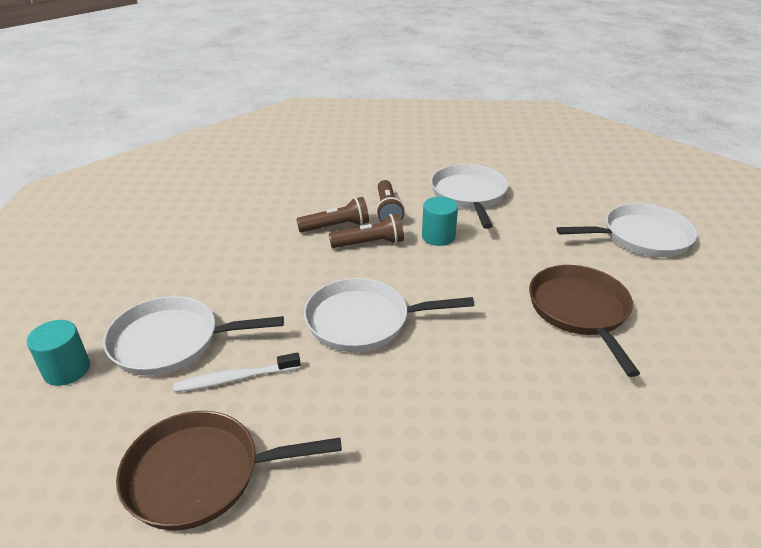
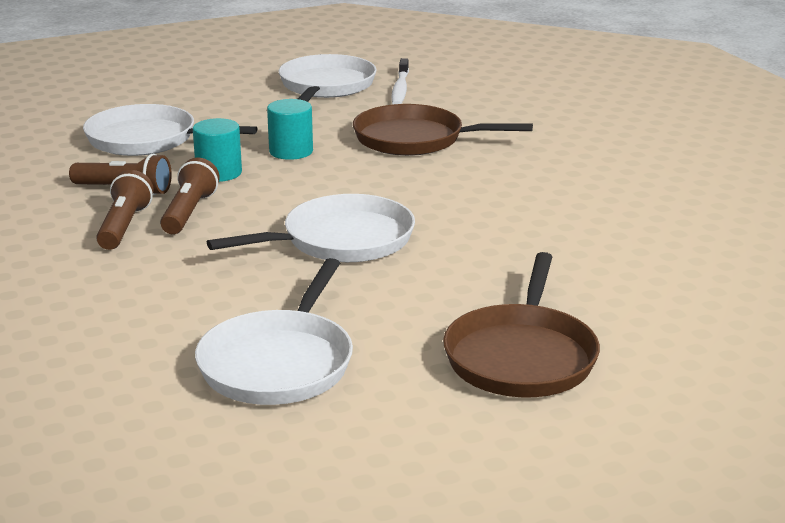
camera: 70 degrees left, 10 degrees down
(67, 370) = (276, 446): turquoise cylinder -> turquoise cylinder (291, 151)
(235, 378) = (384, 325): white toothbrush -> white toothbrush (400, 89)
(363, 321) = (342, 240): white pan -> white pan turned 135 degrees counterclockwise

